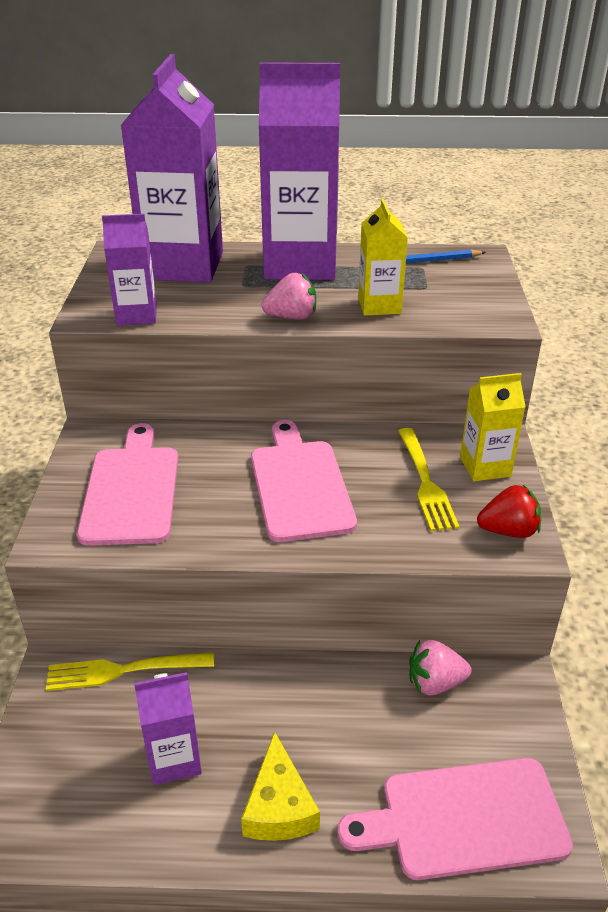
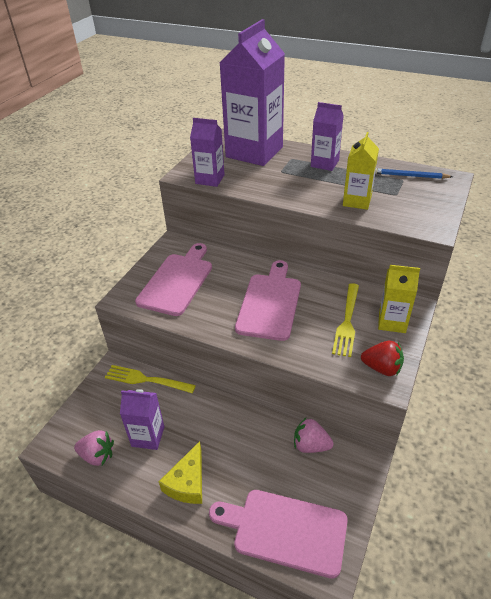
camera: 25 degrees right, 5 degrees up
(292, 317) = (297, 198): pink strawberry -> pink strawberry (97, 455)
(300, 264) = (324, 163): purple carton -> purple carton, size x0.50

